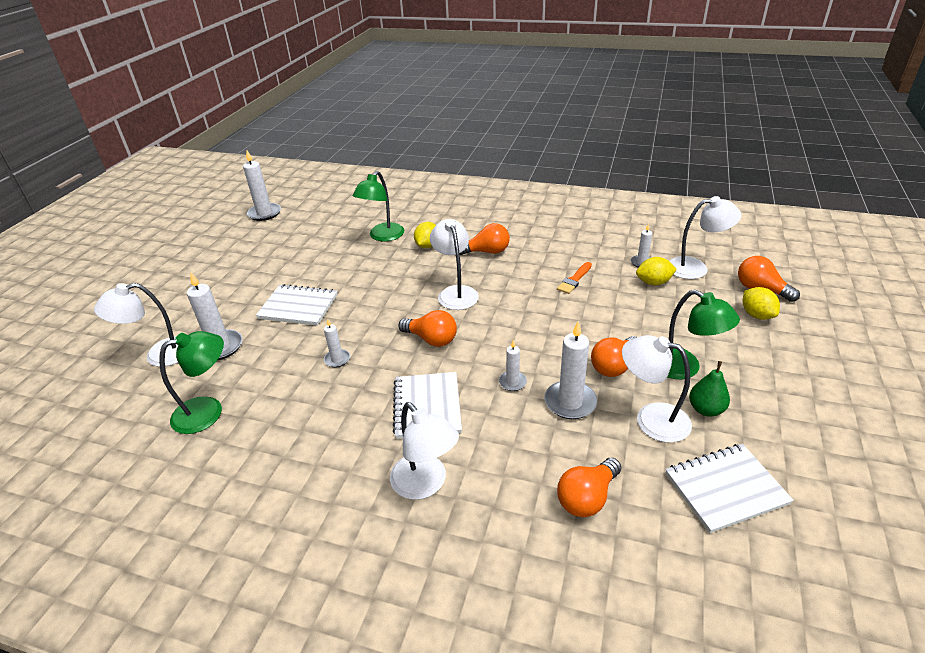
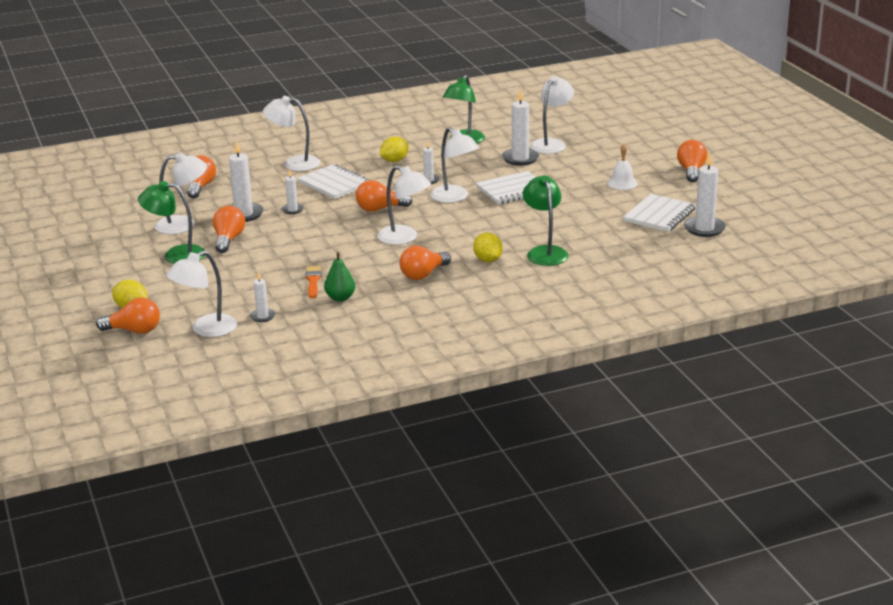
camera: 140 degrees right, 10 degrees down
(158, 263) = (691, 171): none -> orange light bulb
(219, 274) = (622, 183): none -> white bell
(353, 322) = (454, 197): none -> white lamp
(653, 282) = (238, 303): yellow lemon -> yellow lemon (394, 161)
(706, 409) = (149, 240): green pear -> green pear (340, 298)
(725, 489) = (123, 213): white notebook -> white notebook (659, 215)

